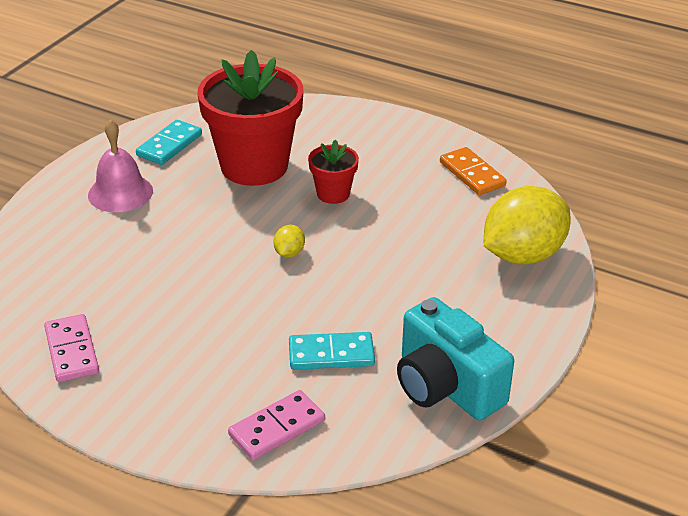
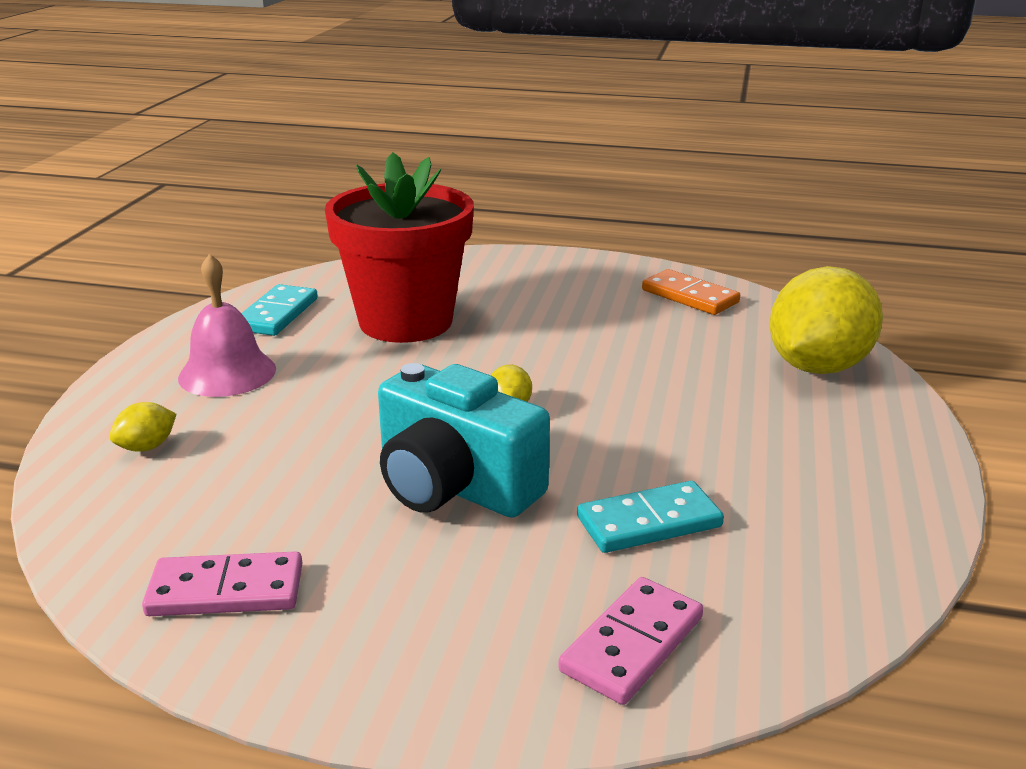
camera: 15 degrees left, 10 degrees down
(55, 244) = (147, 447): none -> yellow lemon
(72, 351) = (226, 590): pink domino -> pink domino turned 60 degrees counterclockwise
(333, 194) = (529, 337): red flower pot -> none
(446, 386) = (844, 535): turquoise camera -> turquoise camera (454, 486)

